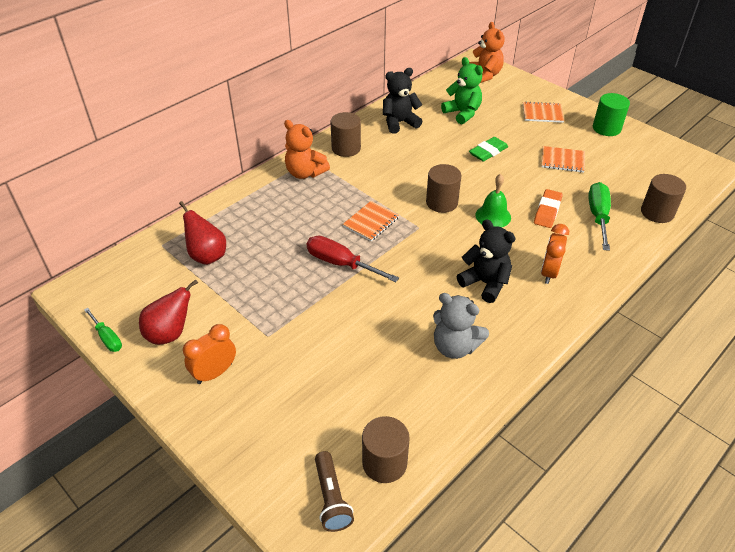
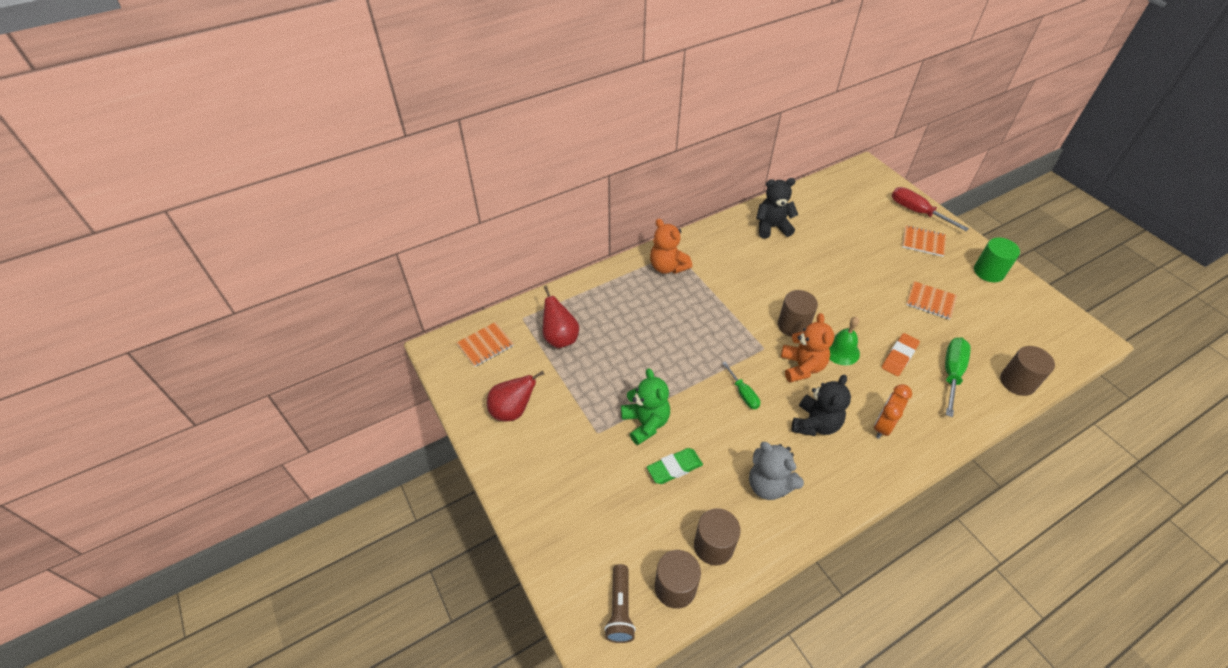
camera: 15 degrees right, 5 degrees up
(107, 338) = (459, 402): green screwdriver -> green screwdriver (743, 393)
(215, 373) = (543, 459): orange clock -> none
(341, 264) = (680, 372): red screwdriver -> red screwdriver (917, 212)
(346, 148) = (713, 246): brown cylinder -> brown cylinder (713, 546)
(371, 222) = (719, 333): orange notebook -> orange notebook (485, 345)
(462, 113) = (838, 227): green teddy bear -> green teddy bear (645, 423)
(484, 75) = (872, 186): orange teddy bear -> orange teddy bear (802, 367)
(485, 283) = (815, 424): black teddy bear -> black teddy bear turned 60 degrees clockwise
(488, 152) = (854, 277): green eraser -> green eraser (674, 468)

